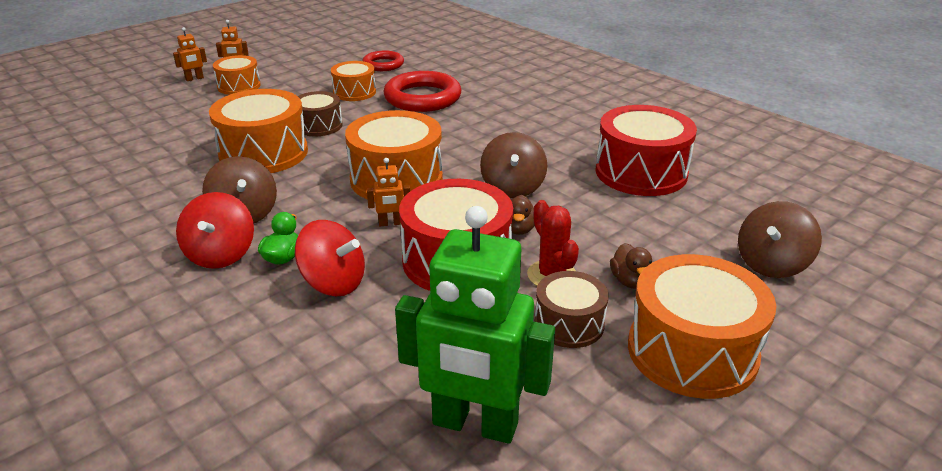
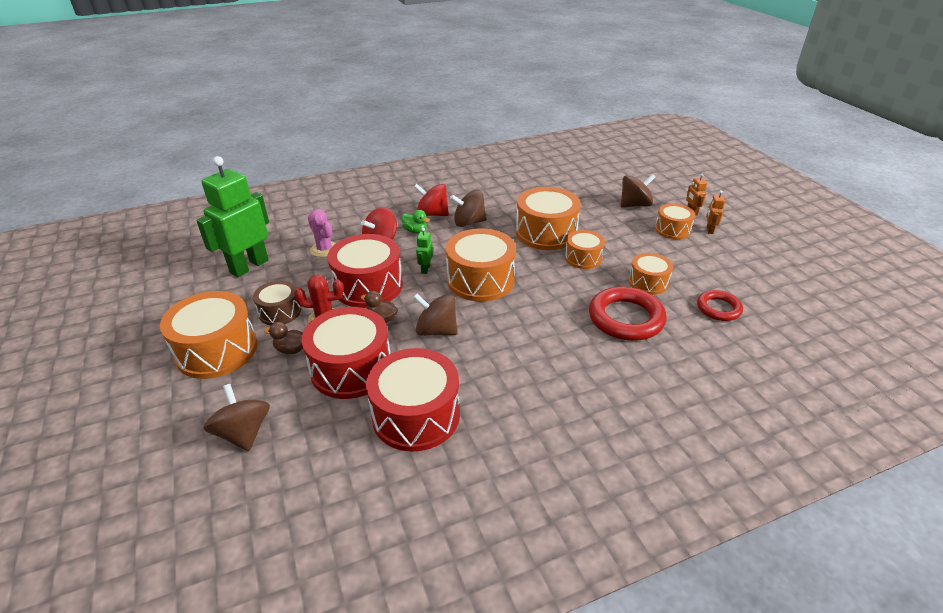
camera: 110 degrees right, 5 degrees up
(177, 107) = (634, 205): none -> brown spinning top
(319, 125) = (583, 258): brown drum -> orange drum
(376, 342) = (324, 249): none -> pink cactus
(390, 223) = (425, 269): orange robot -> green robot
(618, 225) = (351, 368): none -> red drum

